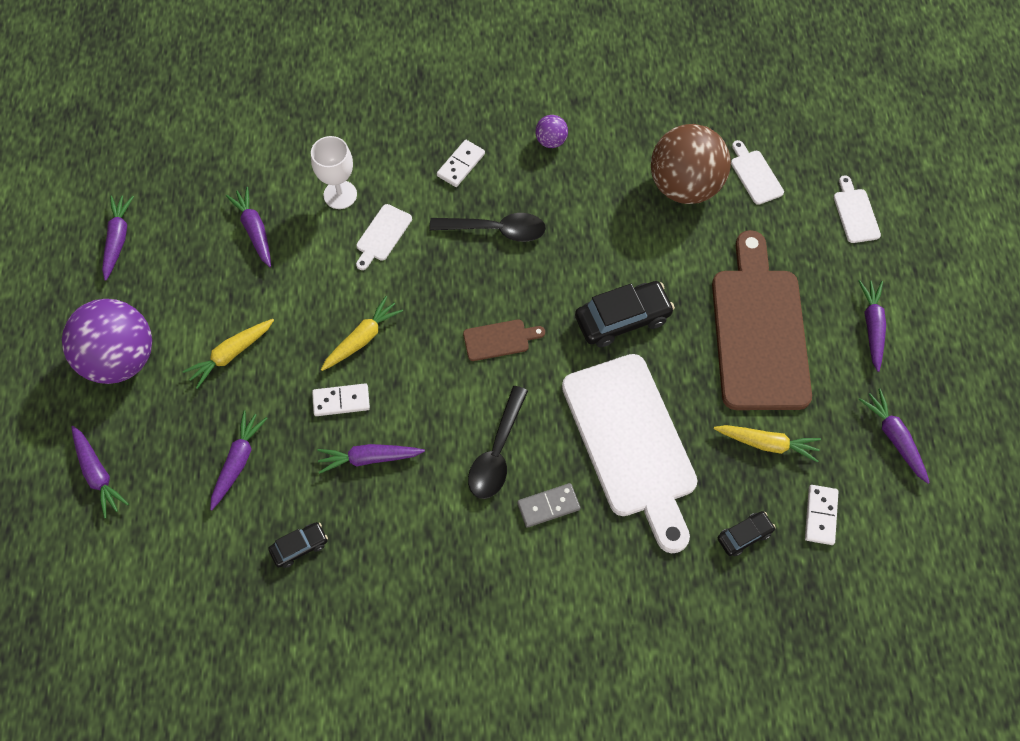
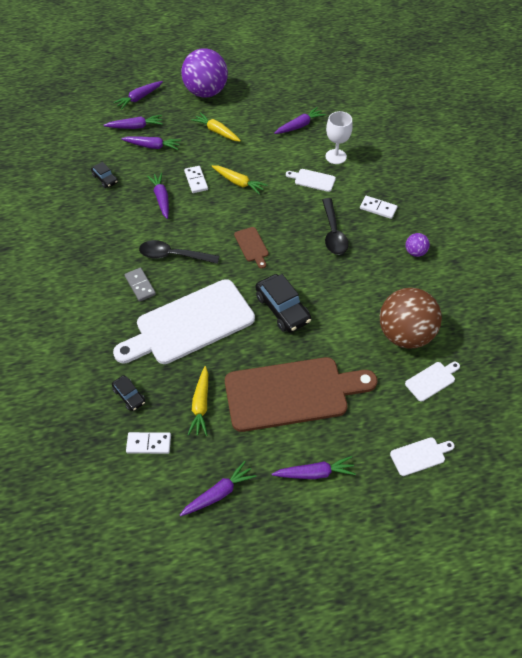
camera: 80 degrees right, 10 degrees down
(118, 239) = (278, 76): purple carrot -> purple carrot (135, 127)

